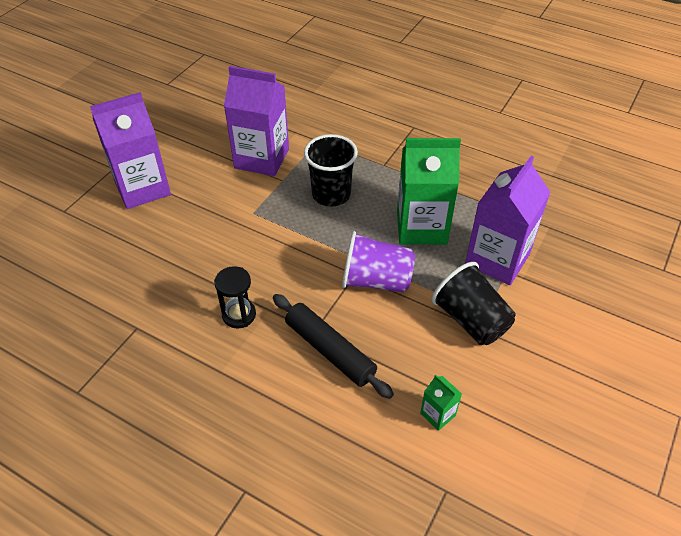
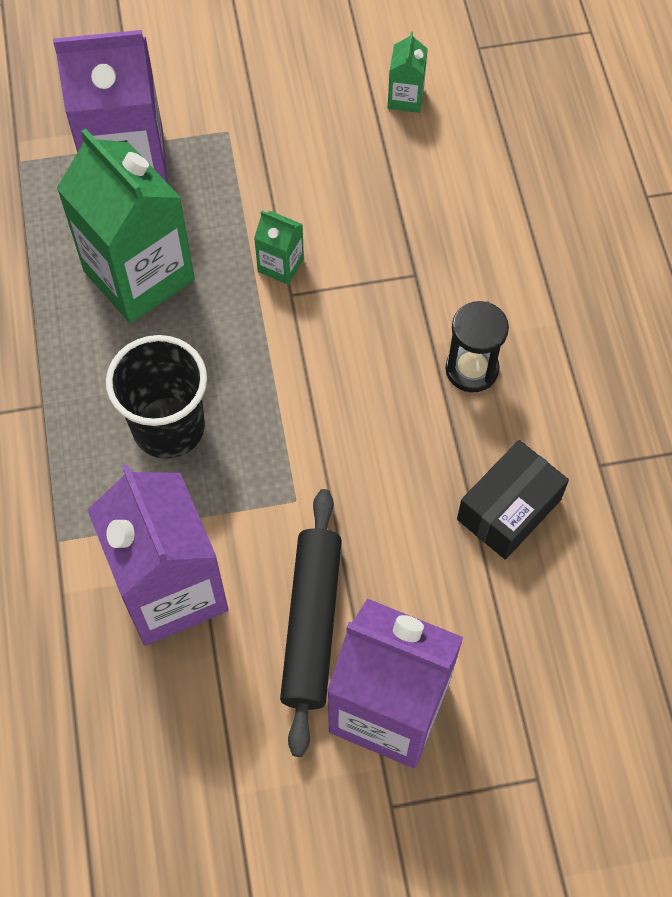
camera: 130 degrees left, 15 degrees up
(161, 278) = (509, 509): none -> black box
(329, 351) = (426, 240): black rolling pin -> black rolling pin (312, 624)
(375, 280) = (280, 265): purple cup -> green carton
(471, 320) = (252, 137): black cup -> none

